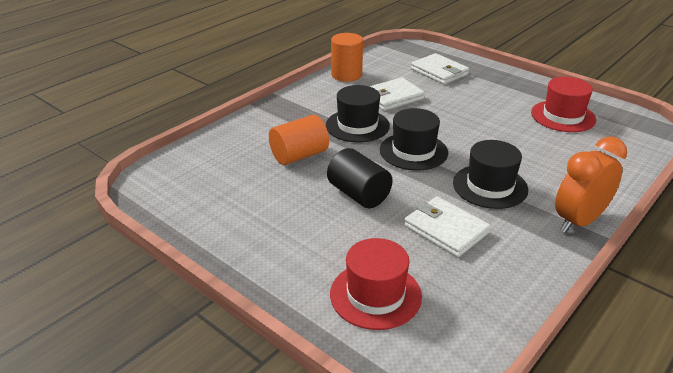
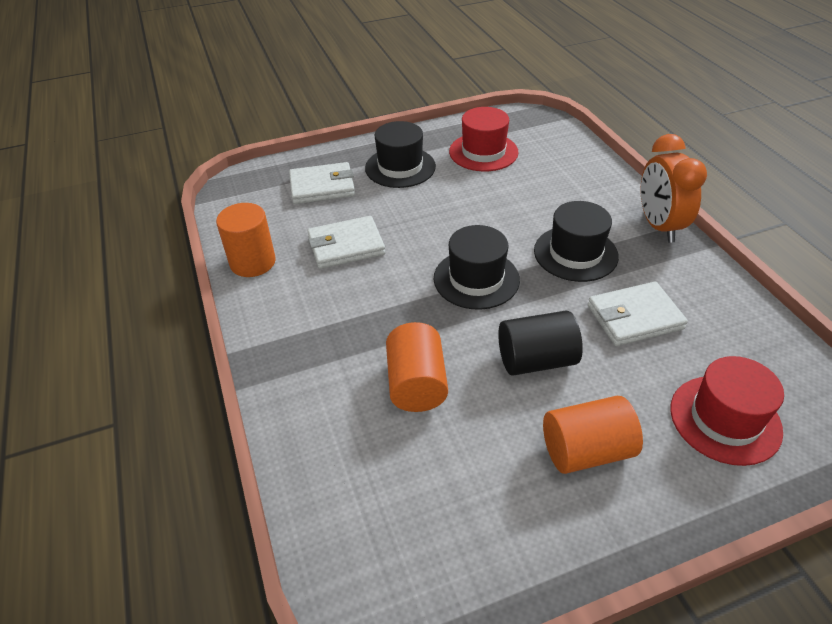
camera: 60 degrees left, 10 degrees up
(295, 233) = (586, 450): none -> orange cylinder
(357, 125) = (386, 302): black hat -> black hat (400, 167)
(393, 97) = (346, 246): white wallet -> white wallet turned 75 degrees clockwise

